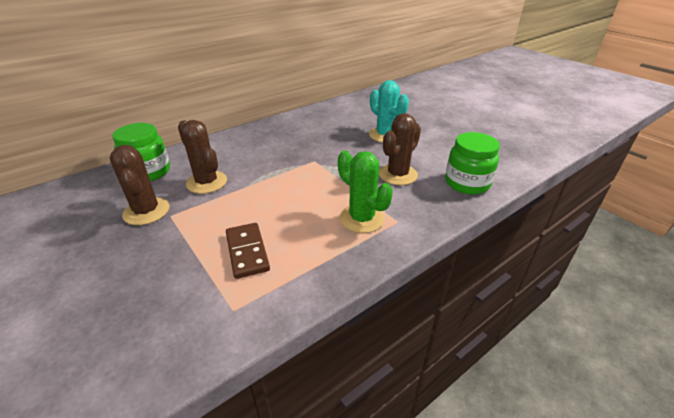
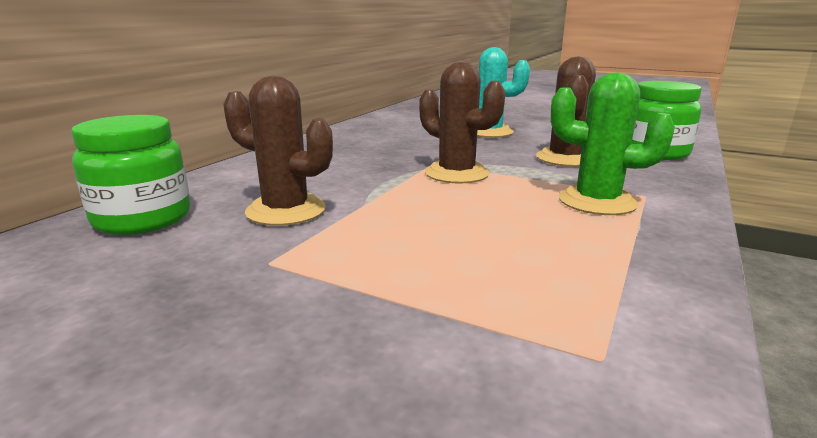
camera: 25 degrees left, 15 degrees down
(146, 211) = (205, 268): brown cactus -> brown cactus (456, 173)
(247, 252) = (492, 273): brown domino -> none

